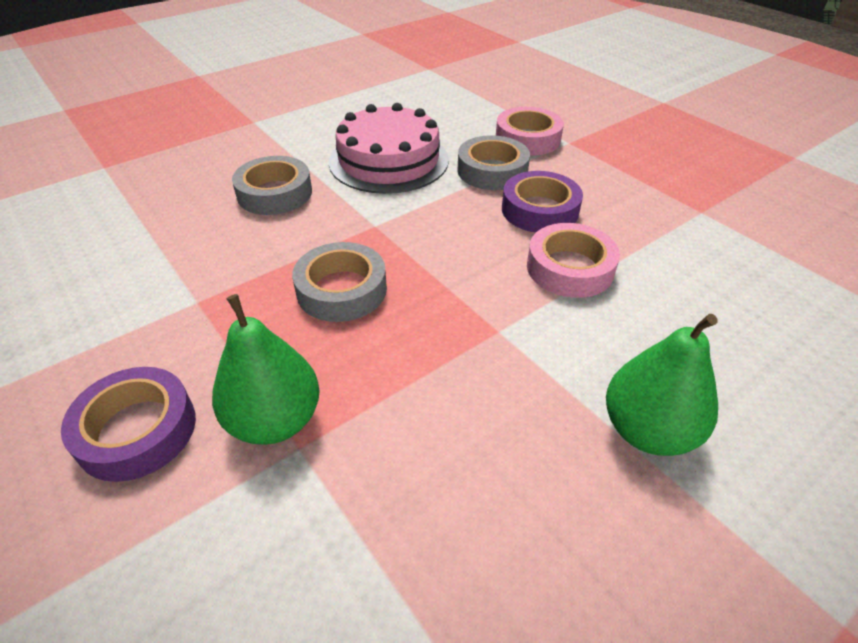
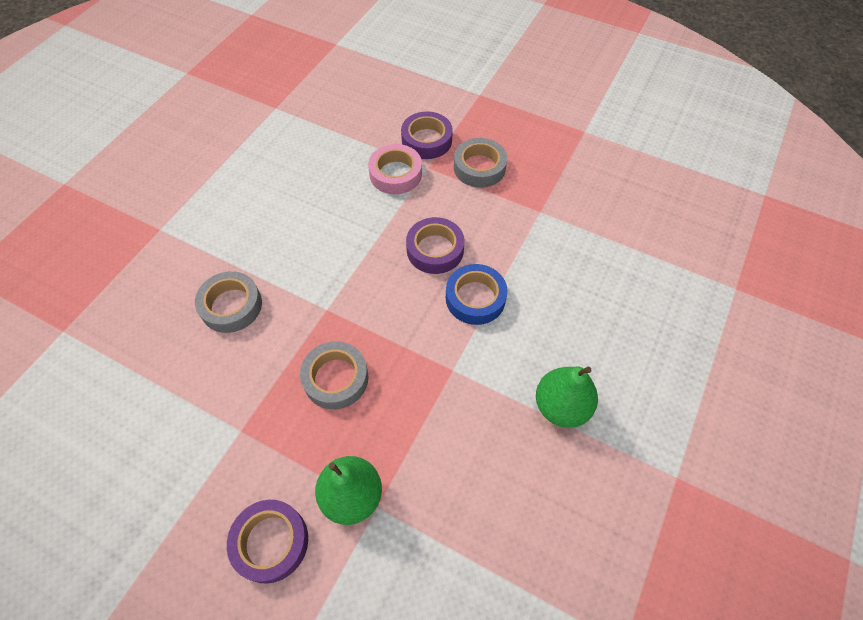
camera: 25 degrees left, 15 degrees up
(389, 160) = (301, 236): pink cake -> none
(492, 171) = (384, 220): grey tape -> grey tape (479, 167)
(570, 268) = (475, 298): pink tape -> blue tape
(580, 122) = (426, 140): none -> purple tape

